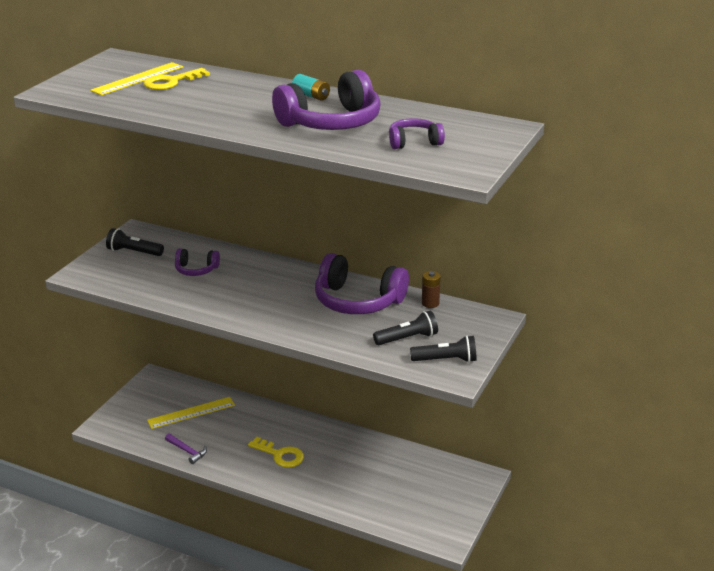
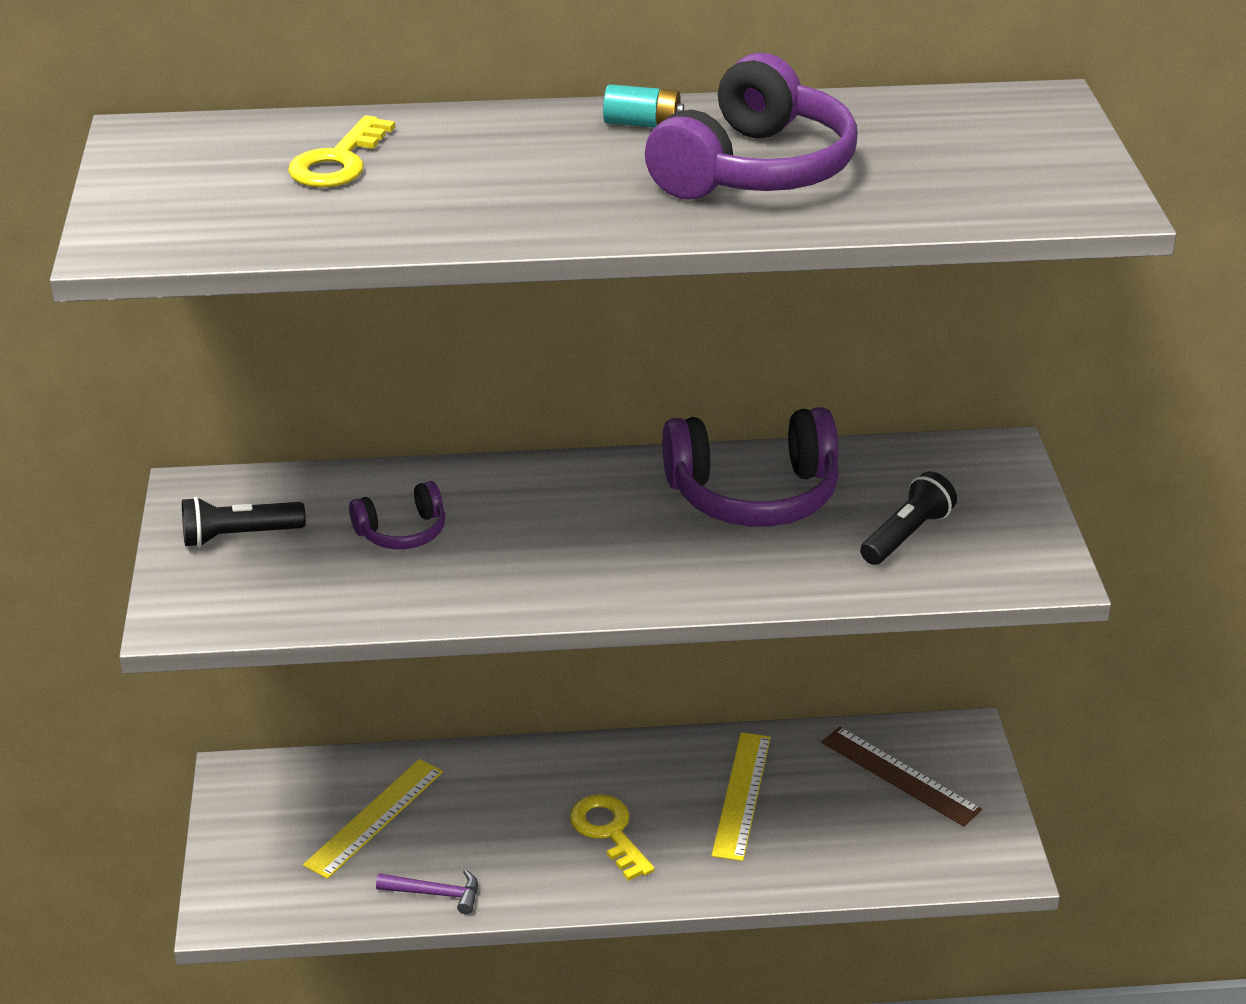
camera: 30 degrees left, 5 degrees up
(138, 79) = (261, 171): yellow ruler -> yellow ruler (742, 795)
(280, 455) = (609, 832): yellow key -> yellow key turned 120 degrees counterclockwise
(414, 142) = (942, 171): purple headphones -> none
(430, 303) = (875, 458): brown battery -> none
(433, 482) = (900, 775): none -> brown ruler
(446, 360) = (1005, 552): black flashlight -> none

